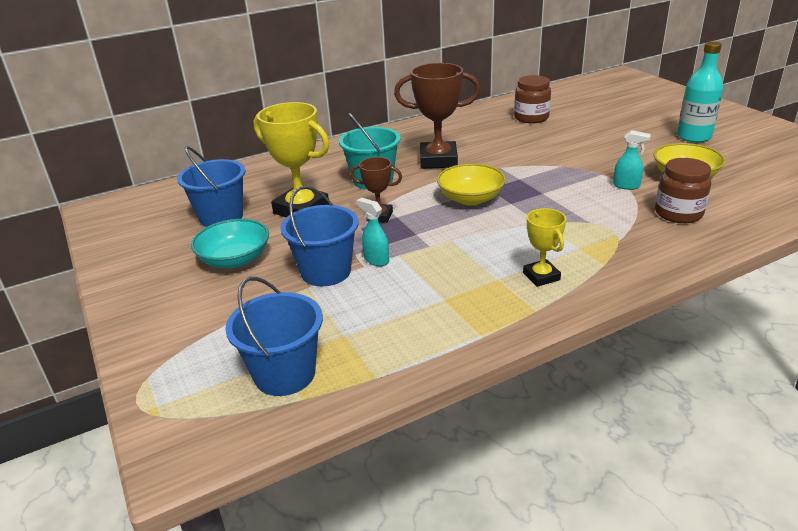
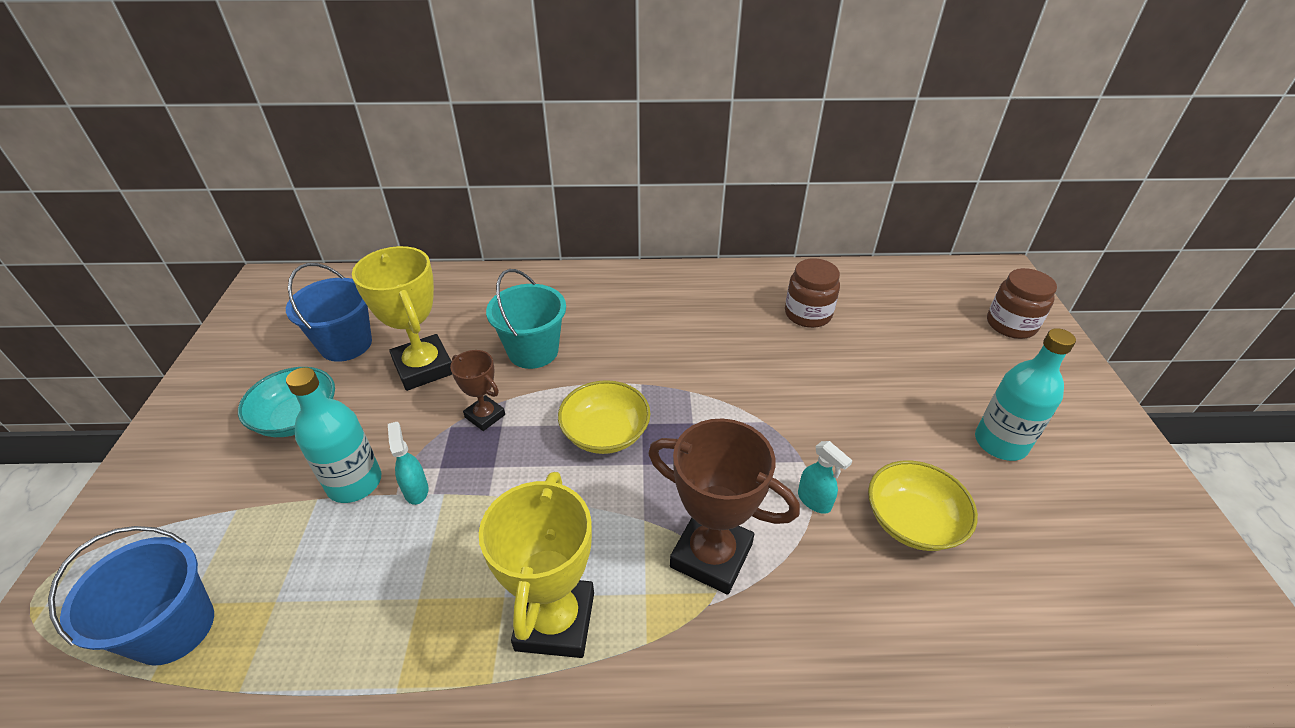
camera: 25 degrees right, 10 degrees up
(326, 272) = (354, 483): blue bucket -> turquoise bottle
(438, 160) = (631, 347): brown trophy -> brown trophy (711, 555)
(541, 276) = (555, 621): yellow trophy -> yellow trophy, size x1.81
(678, 213) = (836, 593): brown jar -> brown jar (1010, 325)

